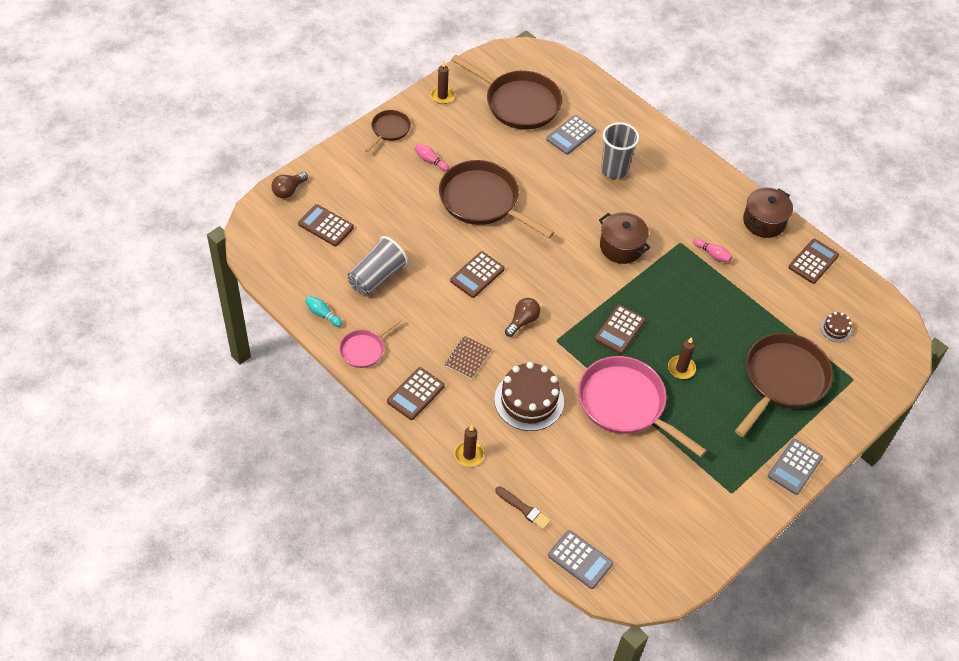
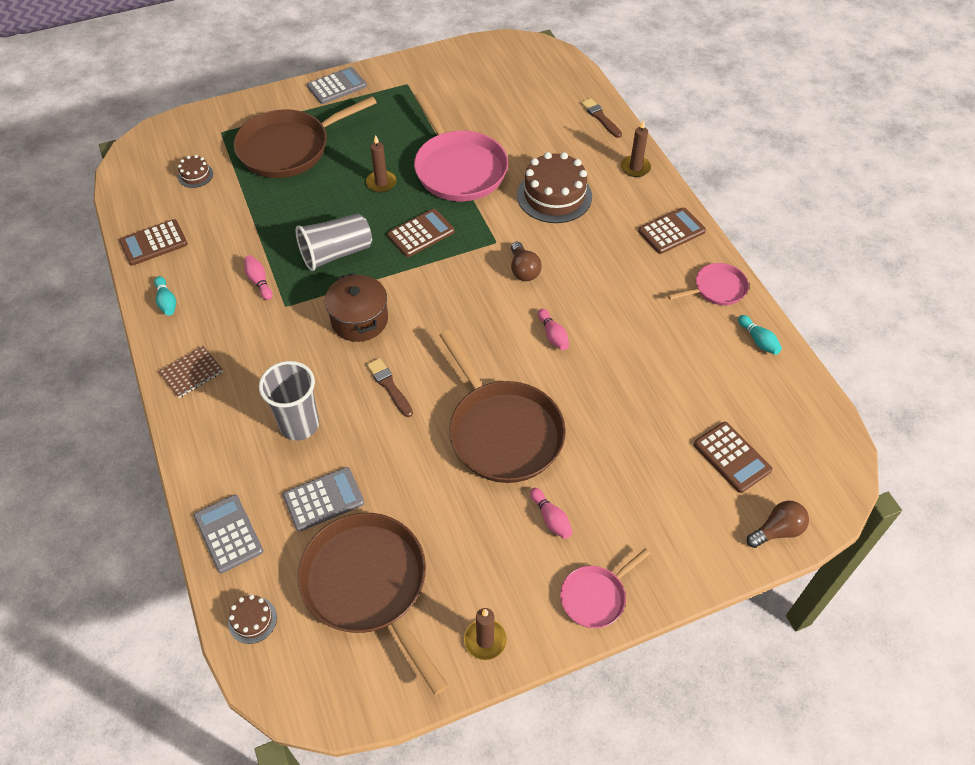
camera: 155 degrees left, 0 degrees up
(377, 277) = (679, 367): grey cup -> grey cup (336, 253)
(389, 130) = (595, 596): brown pan -> pink pan
(468, 358) = (601, 249): brown notebook -> brown notebook (191, 373)
(477, 275) = (553, 335): brown calculator -> pink bowling pin
(522, 321) = (523, 270): brown light bulb -> brown light bulb turned 75 degrees counterclockwise
(570, 74) = (252, 620): none -> brown cake
(572, 208) = (389, 386): none -> brown brush
(580, 559) = (568, 75): grey calculator -> grey calculator (228, 534)
(764, 221) = (167, 302): brown pot -> turquoise bowling pin

